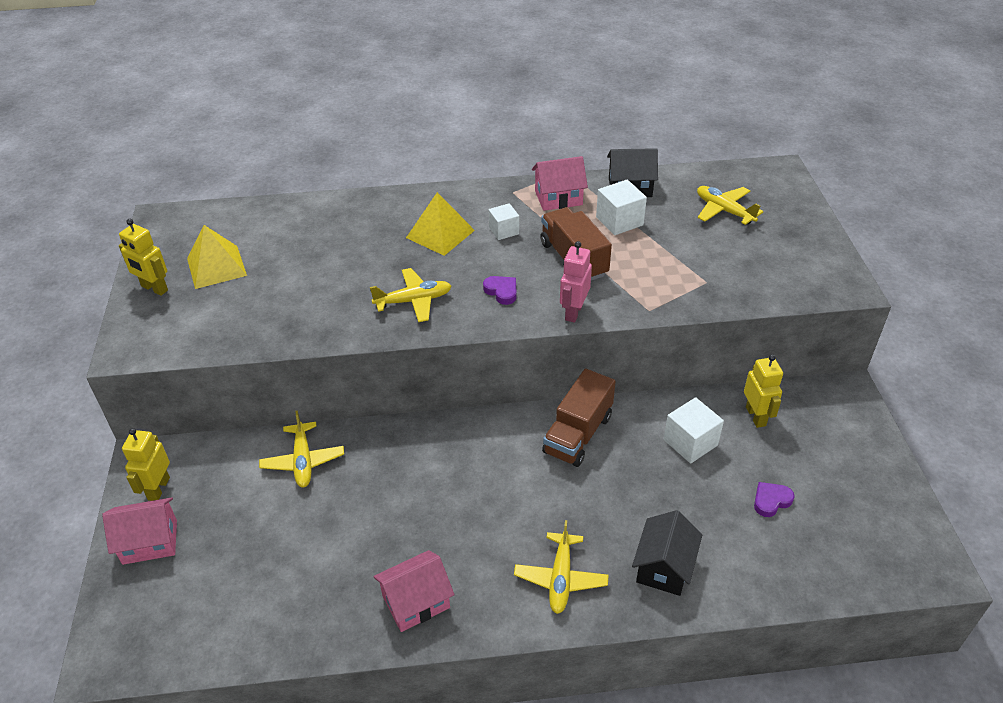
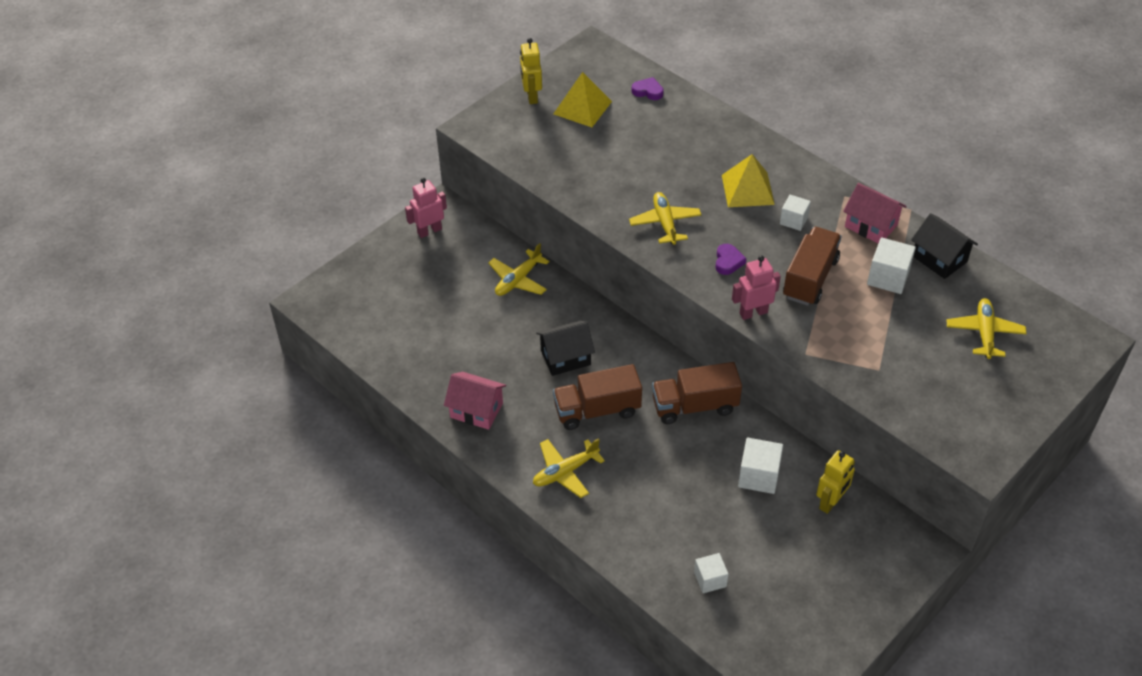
camera: 50 degrees right, 5 degrees up
(150, 542) = (393, 258): pink house -> none
(158, 489) = (429, 231): yellow robot -> pink robot
(414, 301) = (665, 223): yellow plane -> yellow plane turned 135 degrees counterclockwise
(514, 505) = (597, 410): none -> brown truck
(664, 567) = (630, 523): black house -> black house (565, 358)
(771, 501) = (754, 555): purple heart -> purple heart (648, 91)
(774, 550) = (710, 579): none -> white cube

